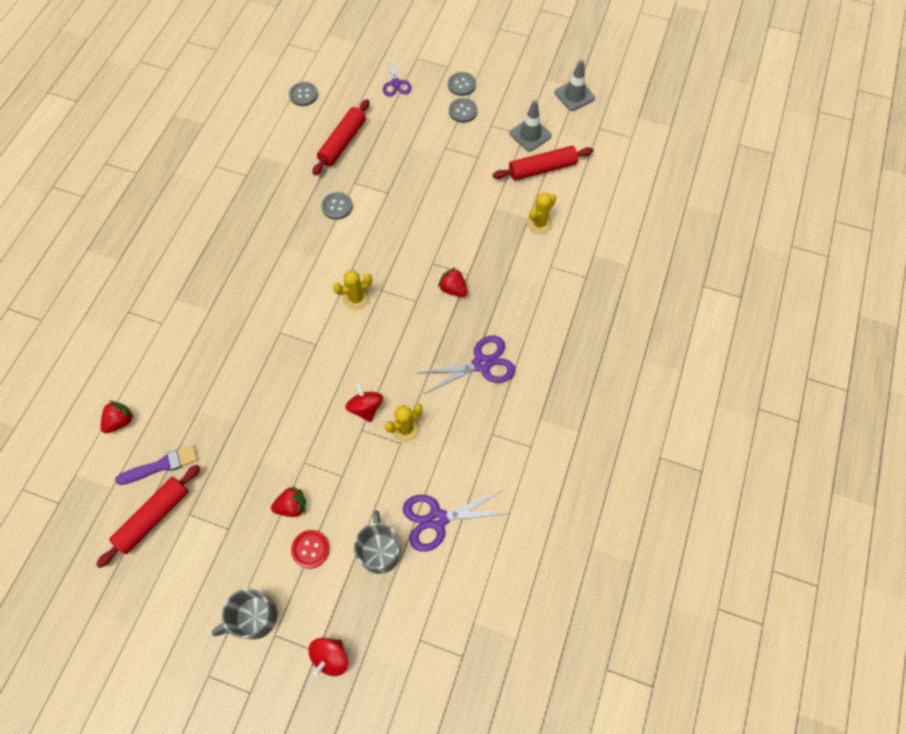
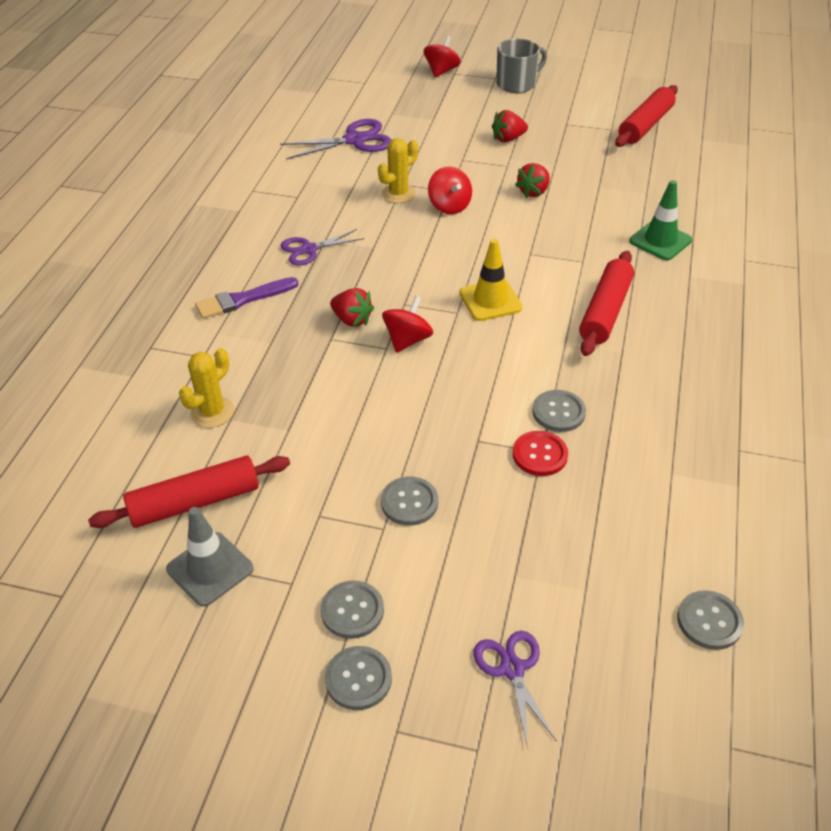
camera: 175 degrees right, 20 degrees down
(120, 421) = (730, 180): red strawberry -> red strawberry (533, 192)
(161, 465) = (660, 155): purple brush -> purple brush (243, 300)
(213, 349) = (660, 241): none -> green traffic cone
(310, 549) = (479, 117): red button -> red button (540, 455)
(343, 142) = (587, 522): red rolling pin -> red rolling pin (605, 312)
(356, 298) = (490, 300): yellow cactus -> yellow traffic cone
(380, 550) = (410, 120): grey mug -> none
(418, 268) = (407, 340): none -> red spinning top
(430, 160) = (409, 502): none -> grey button
(482, 364) = (309, 249): purple scissors -> purple scissors, size x0.66
(574, 95) = (96, 673): grey traffic cone -> none

